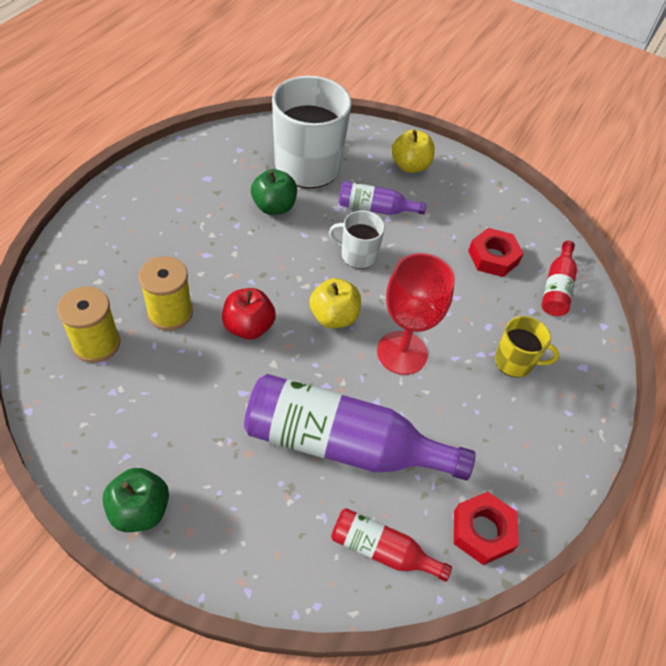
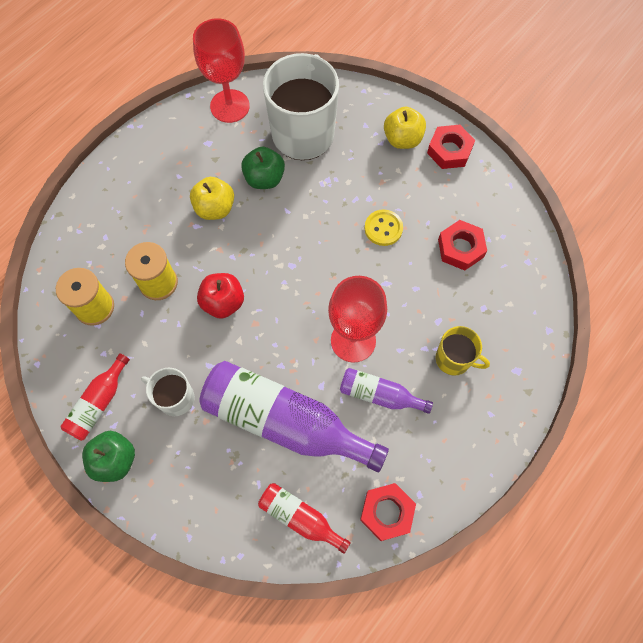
camera: 15 degrees right, 15 degrees up
(225, 145) = (230, 106): none -> red goblet
(334, 317) = (299, 299): yellow apple -> yellow apple (215, 208)
(357, 255) = (332, 237): white mug -> white mug (175, 398)
(375, 208) = (359, 186): purple bottle -> purple bottle (379, 395)
(409, 244) = (383, 228): none -> yellow button
(459, 173) = (449, 151): none -> red nut
(556, 288) = (514, 286): red bottle -> red bottle (99, 403)

